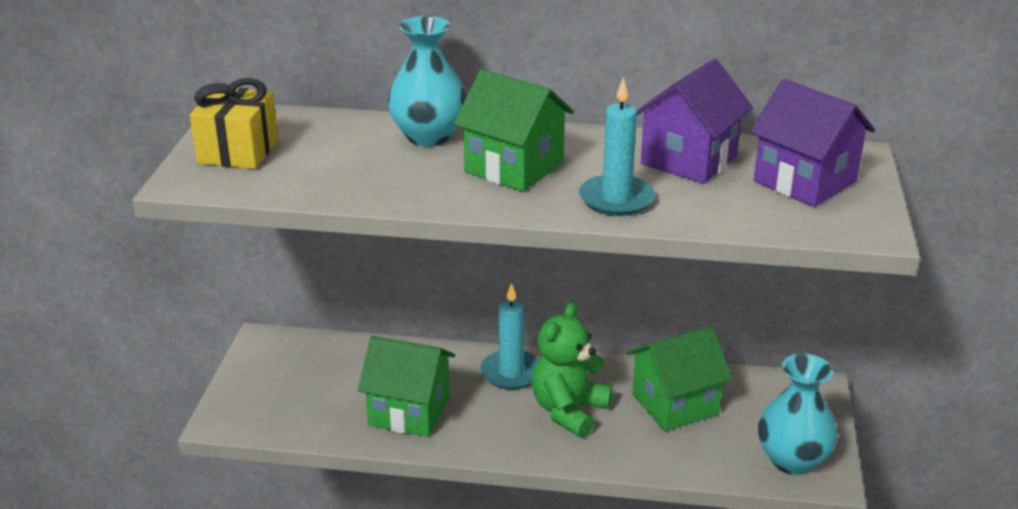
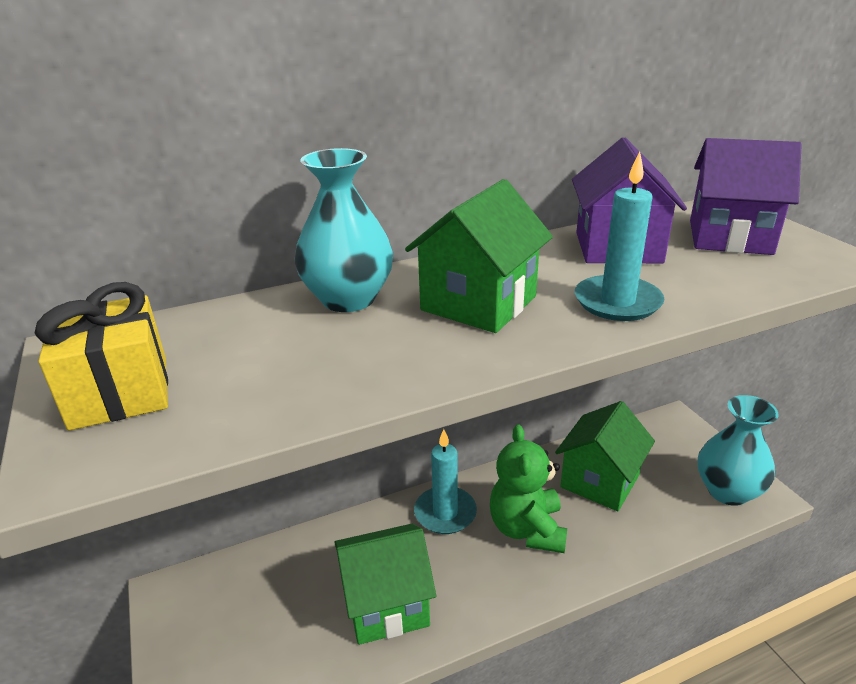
camera: 30 degrees left, 0 degrees up
(514, 167) = (479, 303): green house -> green house turned 60 degrees counterclockwise

